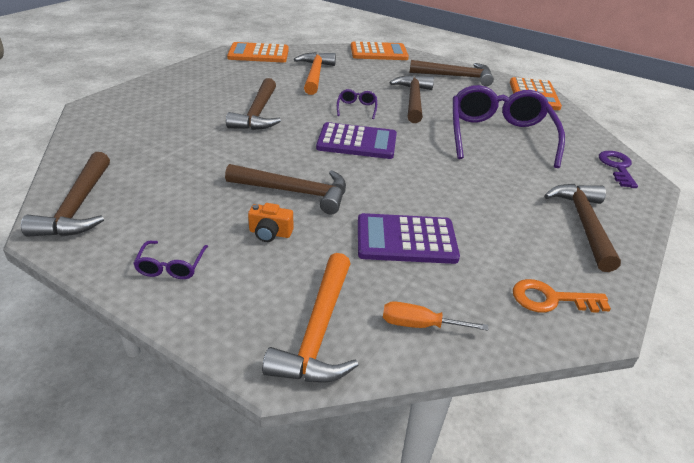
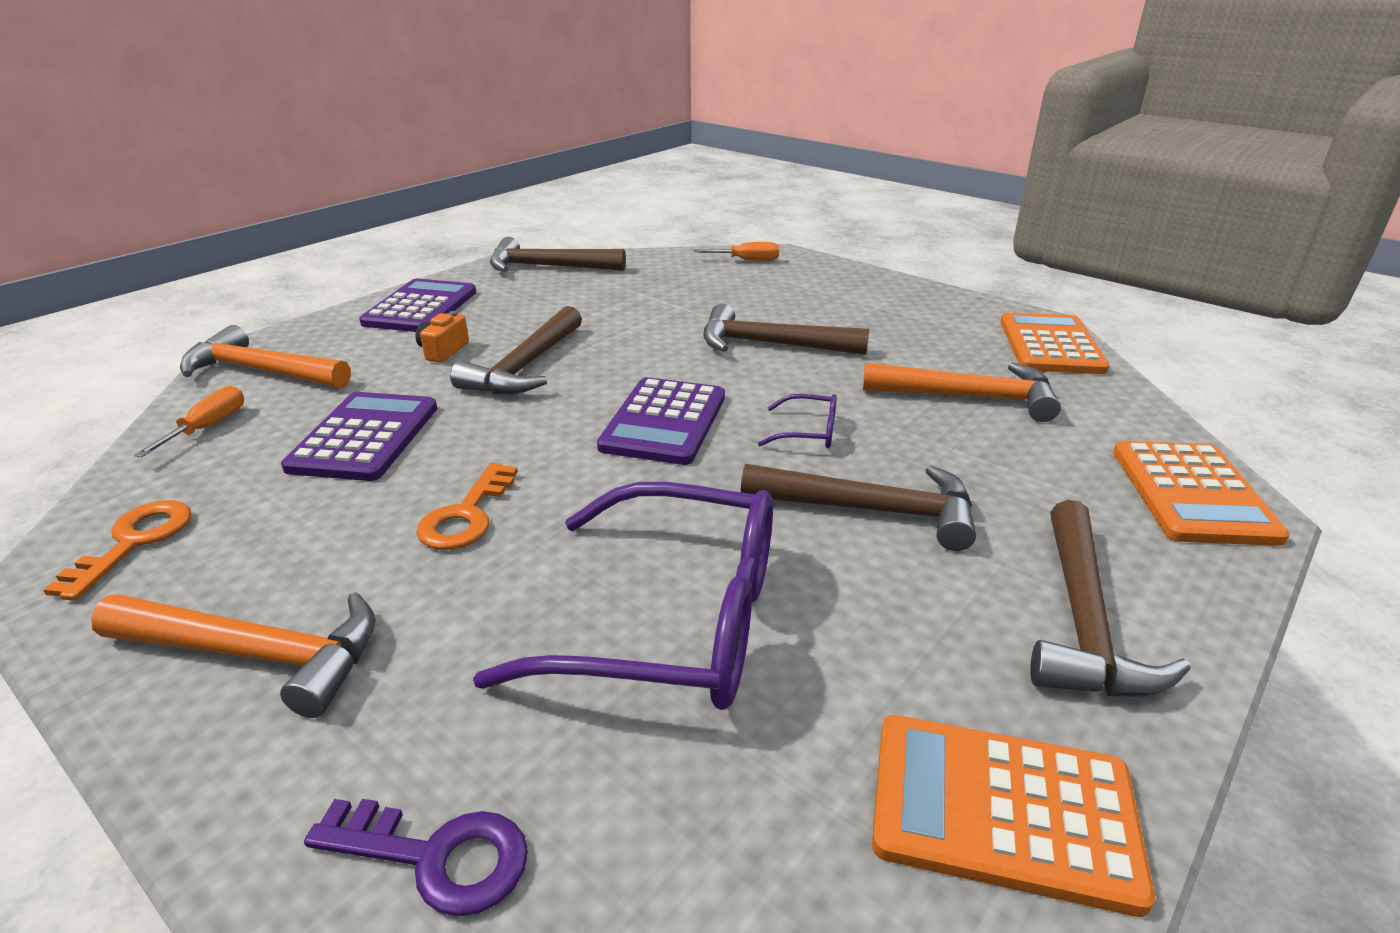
camera: 100 degrees right, 5 degrees down
(102, 118) = (747, 260): none -> orange screwdriver
(171, 266) = (420, 307): purple glasses -> purple calculator
(464, 188) = (466, 515): none -> orange key
(584, 224) = (256, 655): brown hammer -> orange hammer

